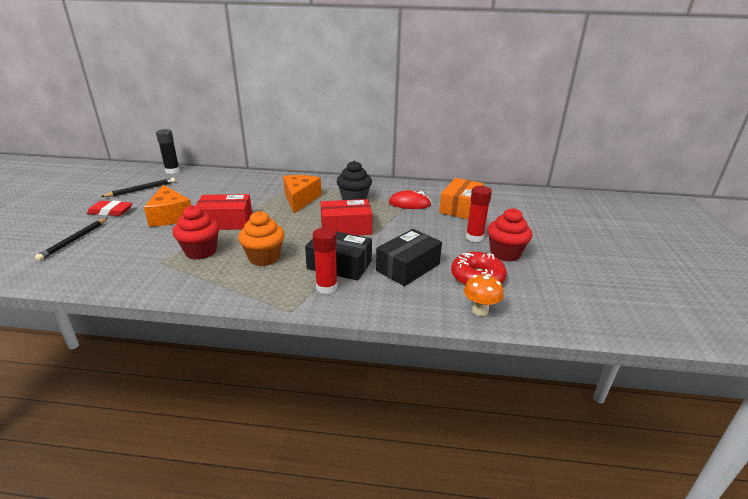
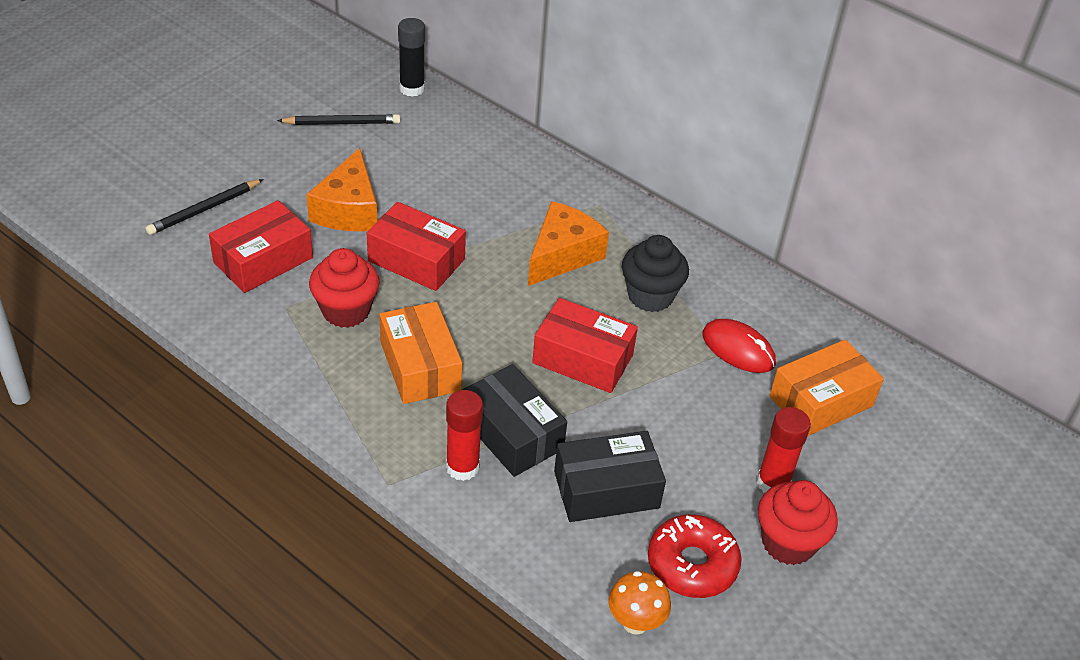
camera: 30 degrees right, 15 degrees up
(111, 211) = (276, 161): red eraser -> none
(130, 248) = (263, 260): none -> red box
(264, 258) = (420, 366): orange cupcake -> orange box

